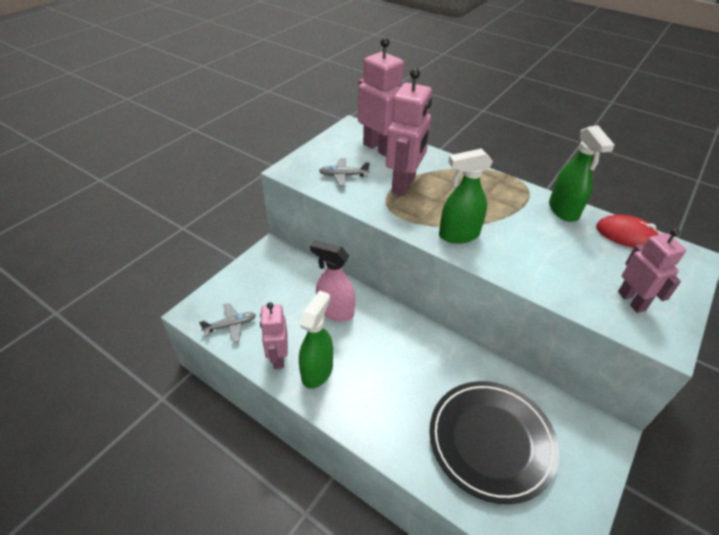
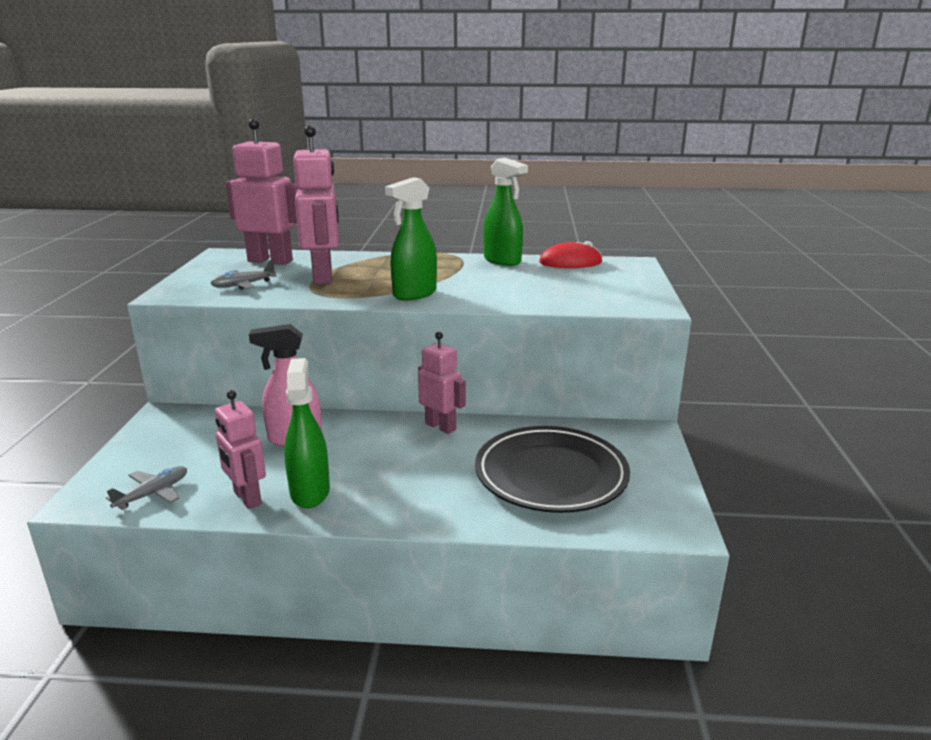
camera: 30 degrees left, 20 degrees down
(631, 301) = (608, 293): pink robot -> pink robot (440, 426)

